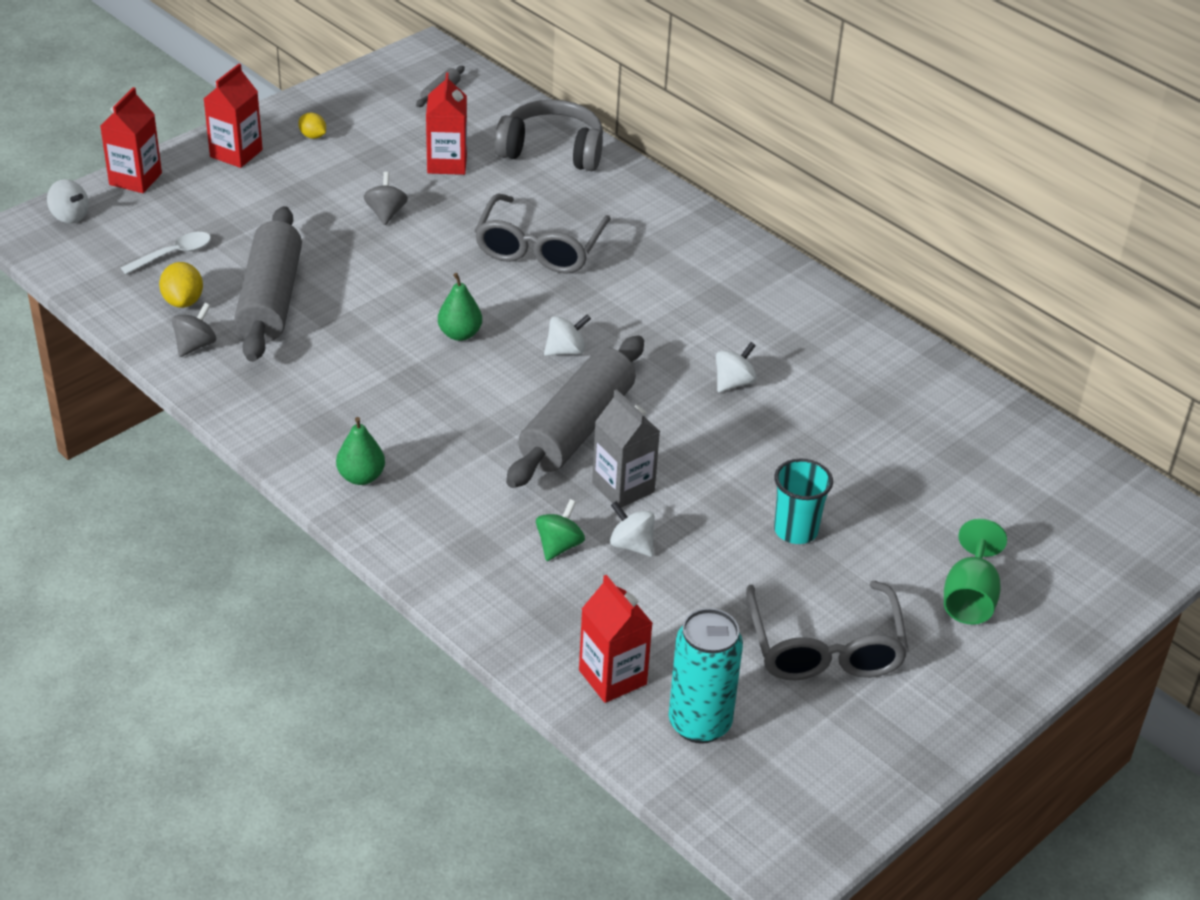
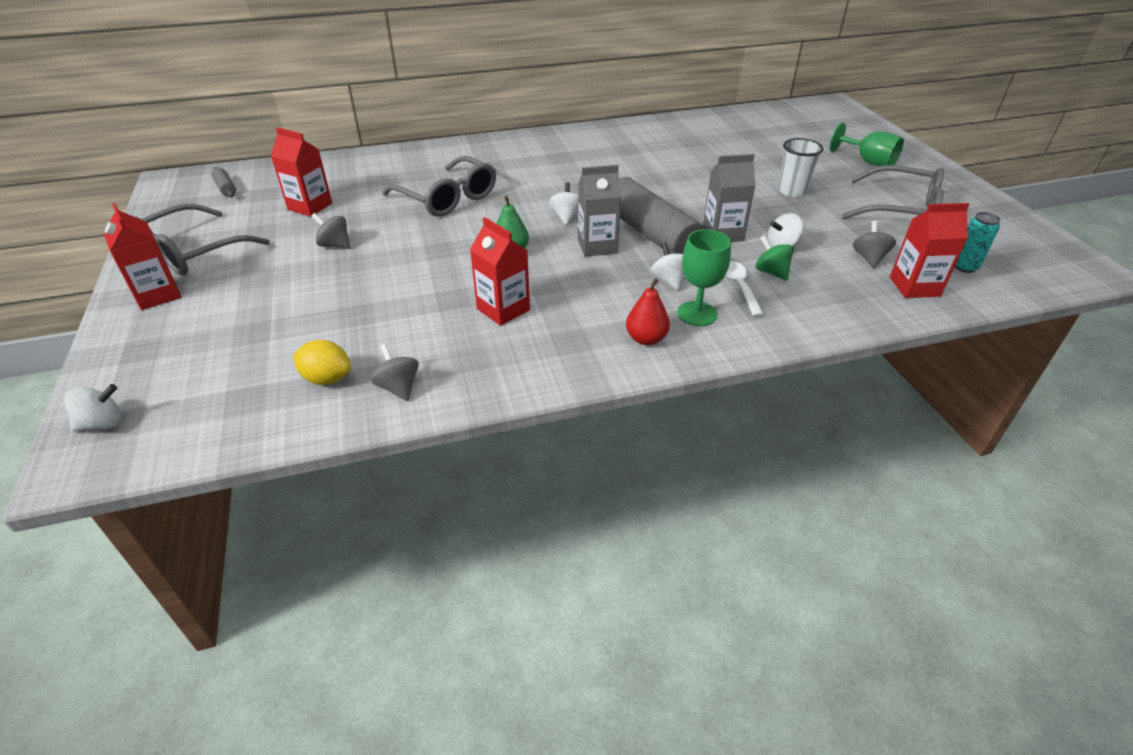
camera: 60 degrees left, 0 degrees up
(135, 179) = (108, 362): red carton -> red carton (503, 309)
(173, 254) = (252, 367): white spoon -> white spoon (739, 287)
(271, 299) = (379, 327): grey rolling pin -> none
(313, 136) = (193, 252): yellow lemon -> grey glasses
(361, 477) = (646, 339): green pear -> red pear
(430, 503) = (697, 314): none -> green goblet
(517, 393) = (597, 246): none -> grey carton
(552, 150) = (349, 167): grey headphones -> none
(657, 628) = (869, 258): none -> grey spinning top
(699, 723) = (964, 267): turquoise can -> turquoise can, size x0.57
(734, 383) = (644, 173): white spinning top -> white spinning top (669, 280)
(795, 530) = (792, 191): turquoise cup -> white cup

